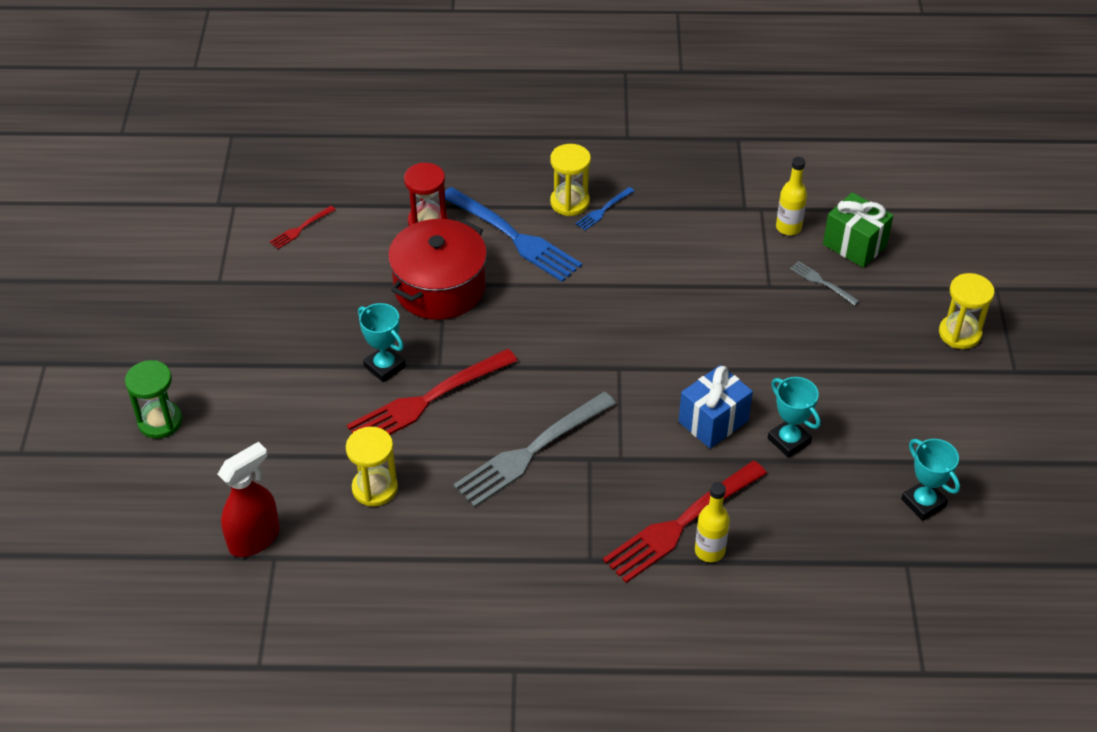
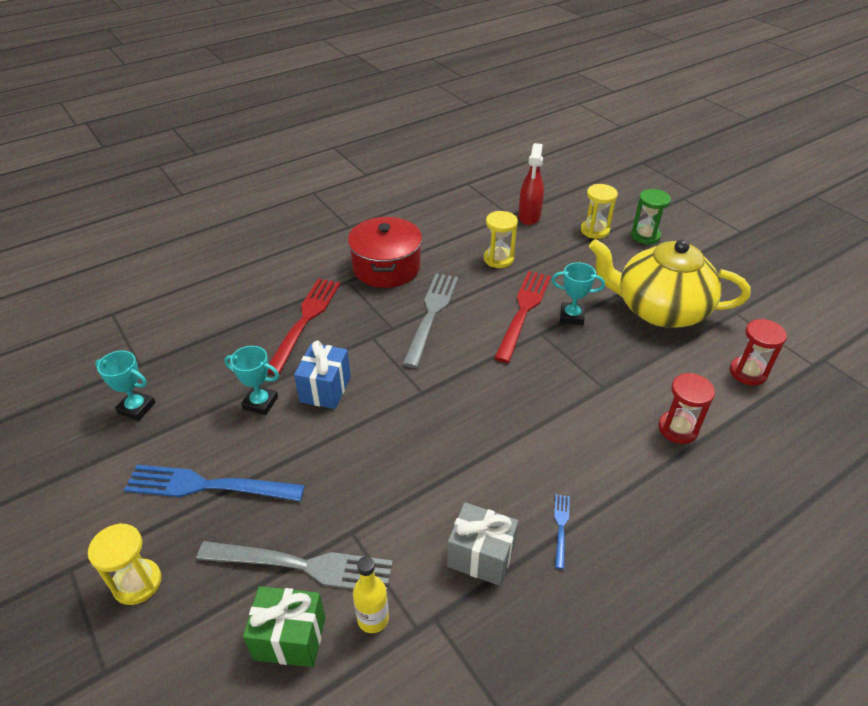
camera: 145 degrees right, 5 degrees down
(286, 325) = (659, 309): none -> yellow teapot
(301, 228) = (748, 372): red fork -> red hourglass
(439, 287) = (604, 382): red pot -> red pot (386, 267)
(513, 236) = (602, 454): blue fork -> blue fork (208, 486)
(569, 202) = (596, 517): yellow hourglass -> yellow hourglass (595, 230)
(681, 223) = (481, 556): none -> grey gift
(709, 551) = (278, 315): yellow bottle -> none
(822, 282) = (302, 565): grey fork -> grey fork, size x2.23

